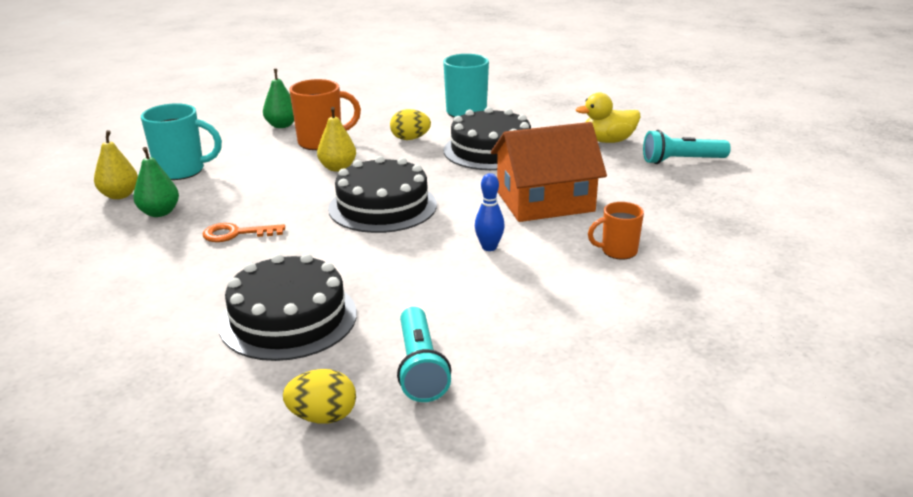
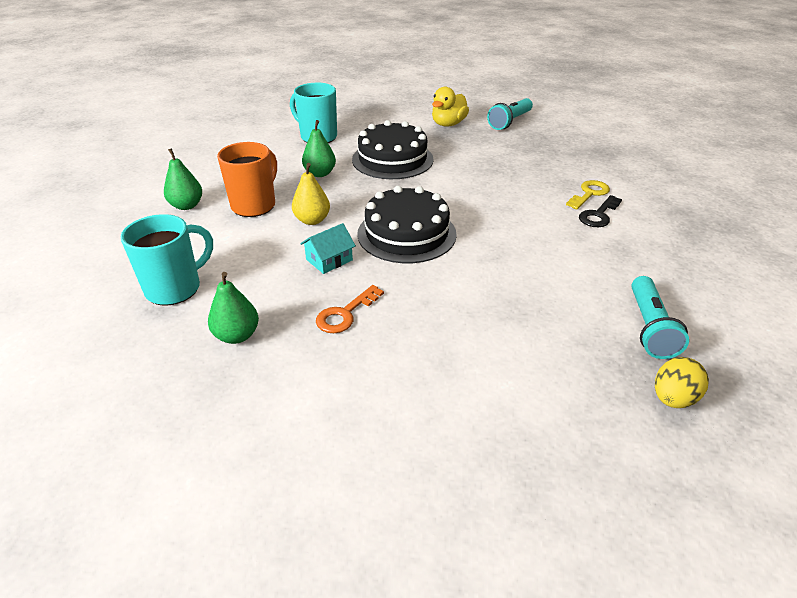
camera: 45 degrees left, 10 degrees up
(120, 195) = (158, 343): yellow pear -> none
(288, 318) = (519, 351): black cake -> none
(295, 197) = (329, 260): none -> turquoise house
(410, 139) = (320, 173): yellow egg -> green pear
(420, 368) = (649, 328): turquoise flashlight -> turquoise flashlight turned 60 degrees clockwise
(489, 247) = (526, 227): blue bowling pin -> none
(545, 201) = (494, 180): orange house -> none
(583, 271) = (599, 215): none -> black key
(618, 251) = (589, 194): orange mug -> yellow key

